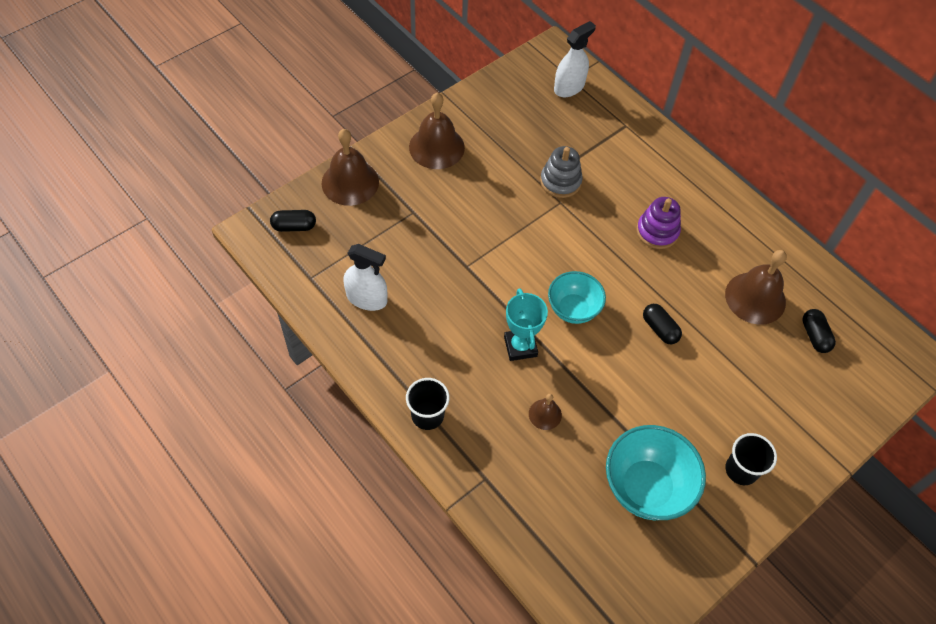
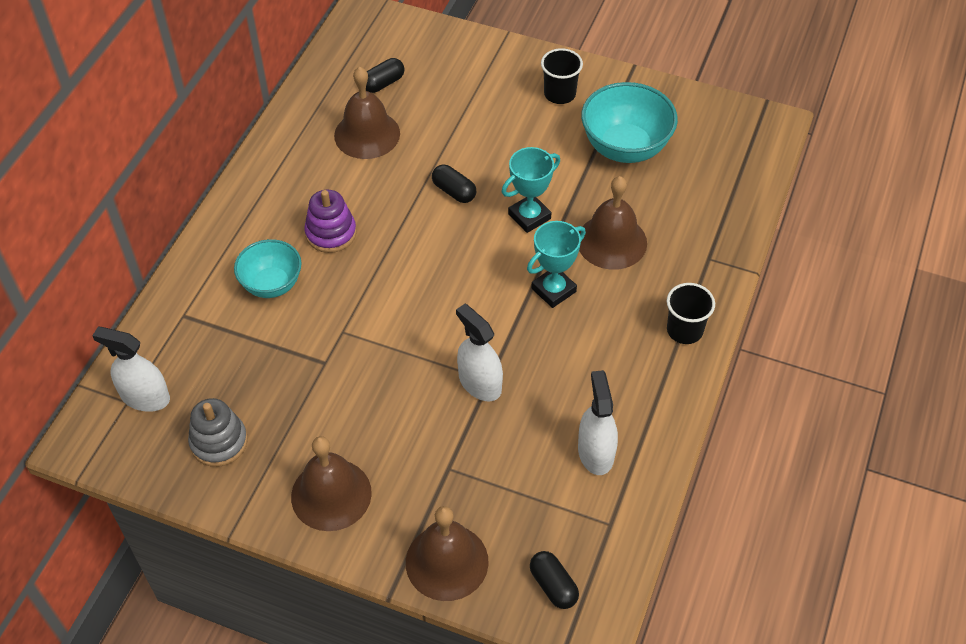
camera: 115 degrees left, 5 degrees down
(467, 259) = (480, 383): none -> white spray bottle
(545, 414) = (611, 241): brown bell -> brown bell, size x1.97
(560, 181) = (311, 343): grey stacking toy -> grey stacking toy (219, 442)
(573, 309) = (479, 265): turquoise bowl -> turquoise bowl (272, 284)
(604, 368) = (529, 216): none -> turquoise trophy
(660, 329) = (454, 191): black capsule -> black capsule turned 75 degrees counterclockwise

